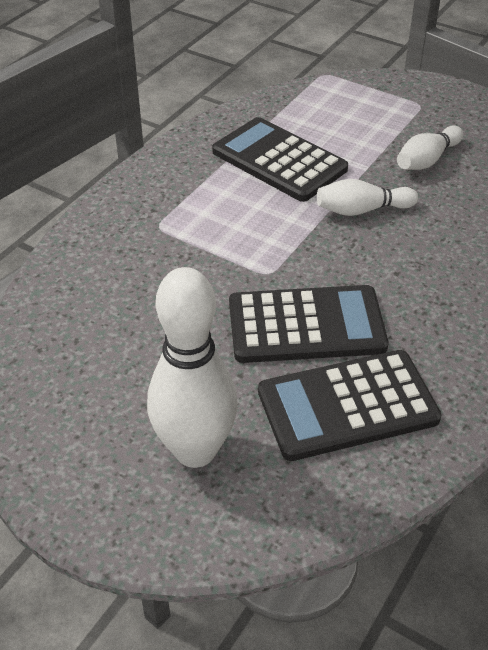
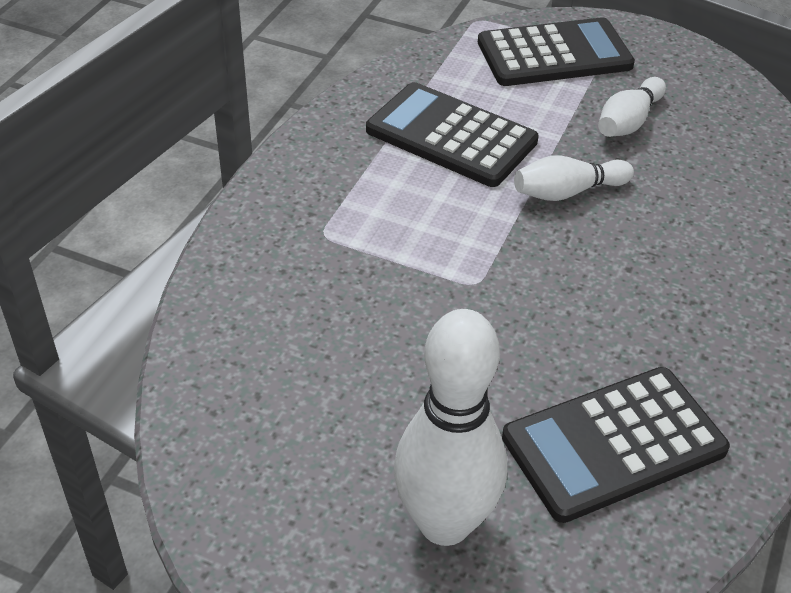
camera: 10 degrees left, 0 degrees up
(306, 325) = (538, 346): black calculator -> black calculator (554, 54)

